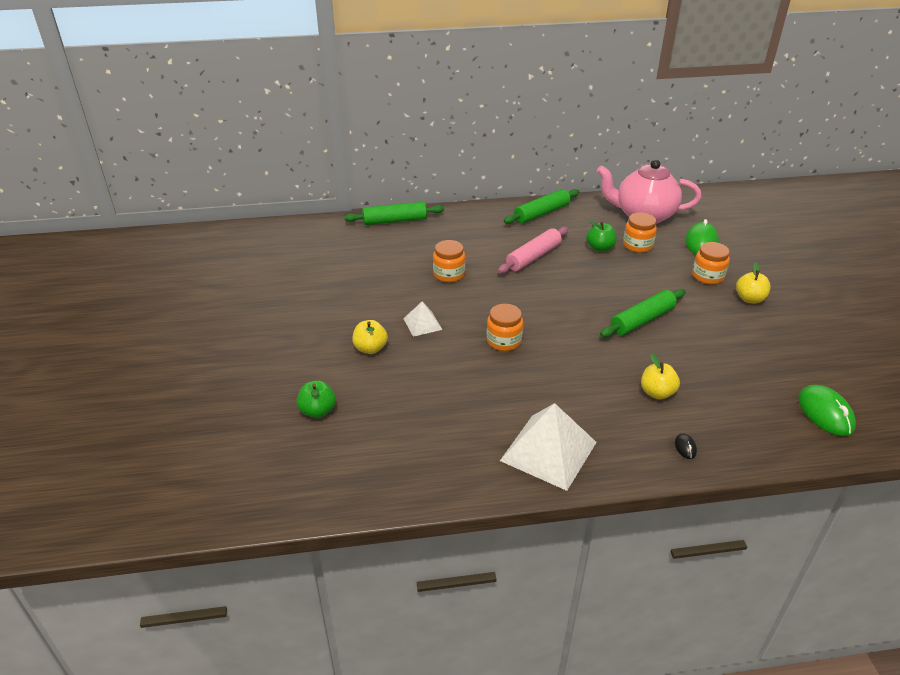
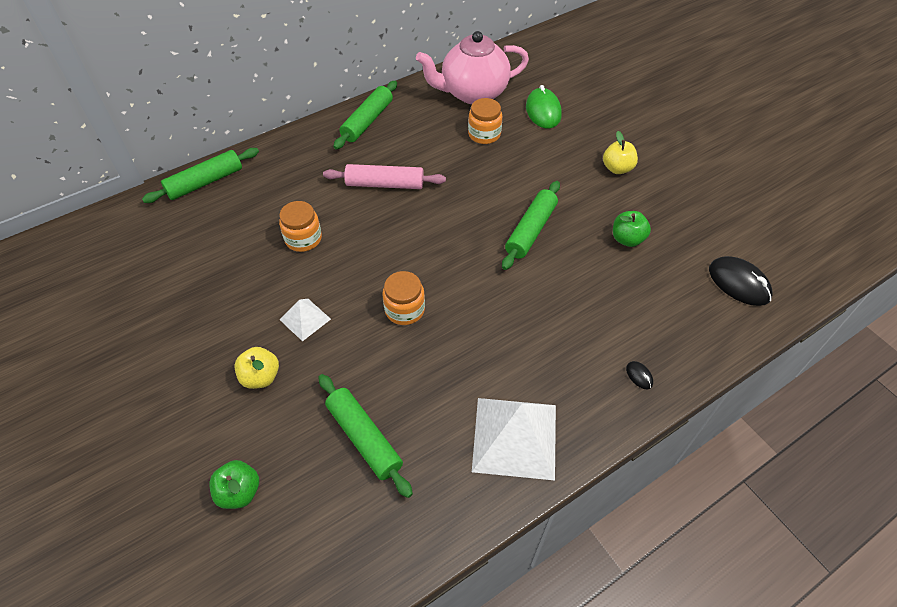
camera: 25 degrees left, 15 degrees up
(426, 410) = (364, 438): none -> green rolling pin
(533, 257) = (385, 184): pink rolling pin -> pink rolling pin turned 75 degrees clockwise
(600, 248) = (448, 150): green apple -> green apple (627, 239)
(657, 393) = (584, 318): yellow apple -> none
(707, 276) = (567, 153): orange jar -> none
(825, 413) = (739, 283): green mouse -> black mouse

